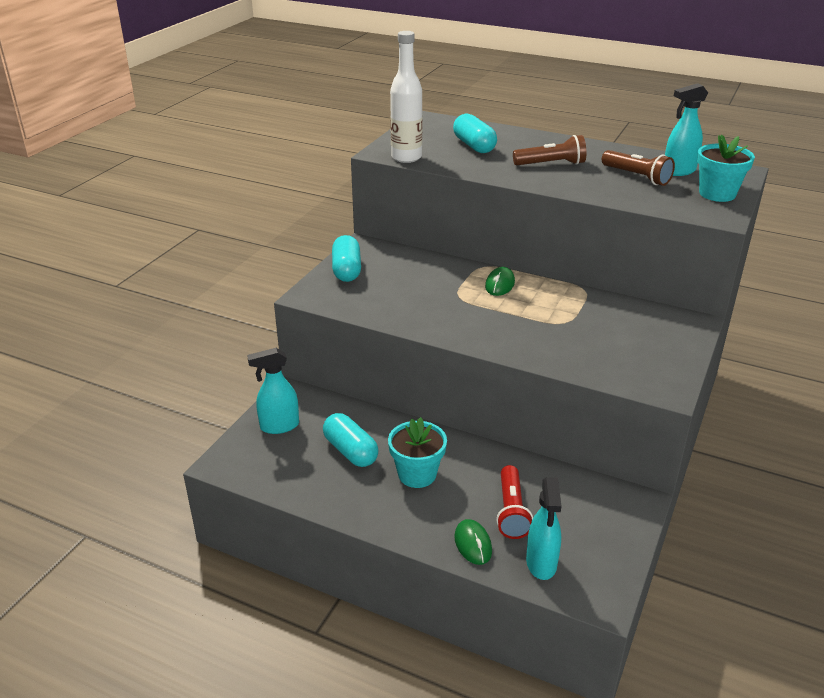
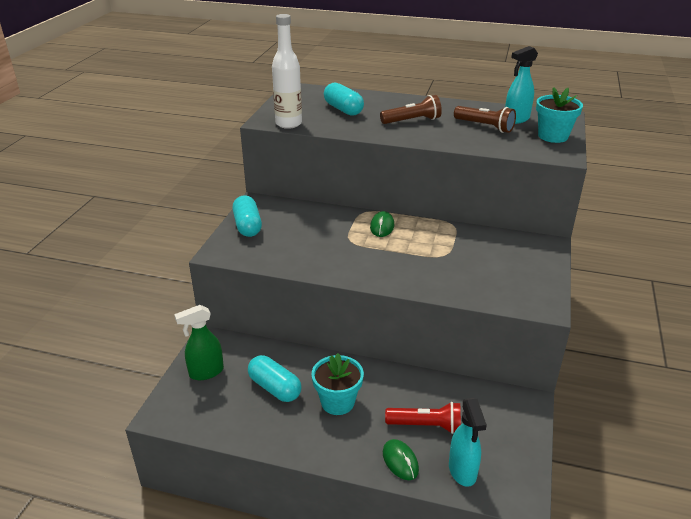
camera: 10 degrees left, 0 degrees up
(279, 426) = (206, 372): turquoise spray bottle -> green spray bottle
(511, 511) = (426, 425): red flashlight -> red flashlight turned 75 degrees counterclockwise

